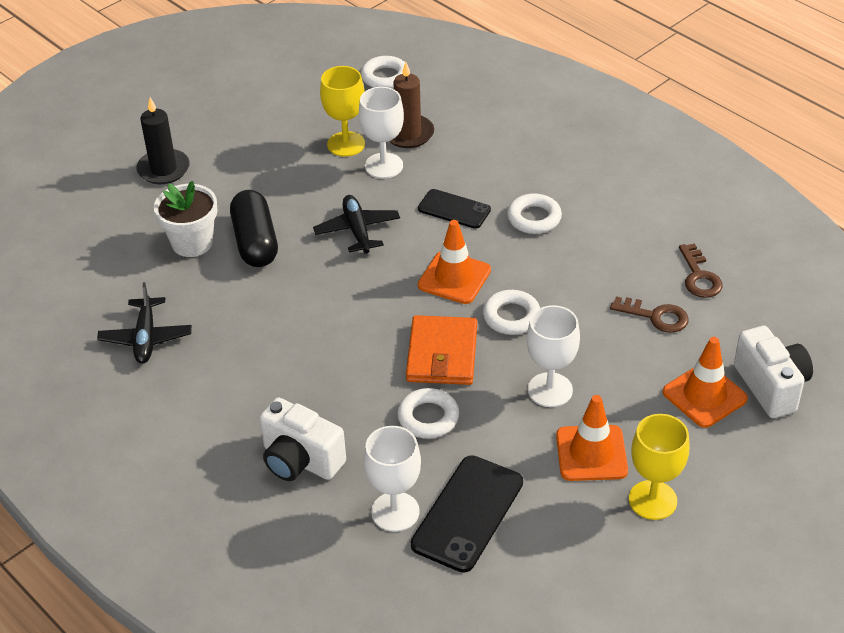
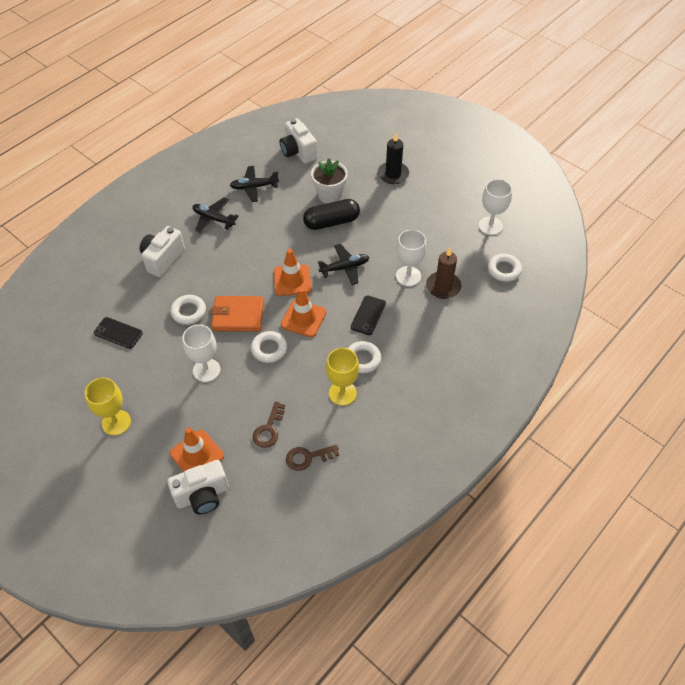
camera: 85 degrees right, 10 degrees up
(71, 280) = (298, 152): none -> white camera
(214, 392) = (213, 219): none -> black plane
(346, 144) = (428, 255): yellow goblet -> yellow goblet (342, 393)
(395, 512) = (123, 301): white goblet -> white goblet (490, 226)
(467, 513) = (118, 333): black phone -> black phone, size x0.63
(591, 453) = (155, 391): orange traffic cone -> orange traffic cone (292, 280)

